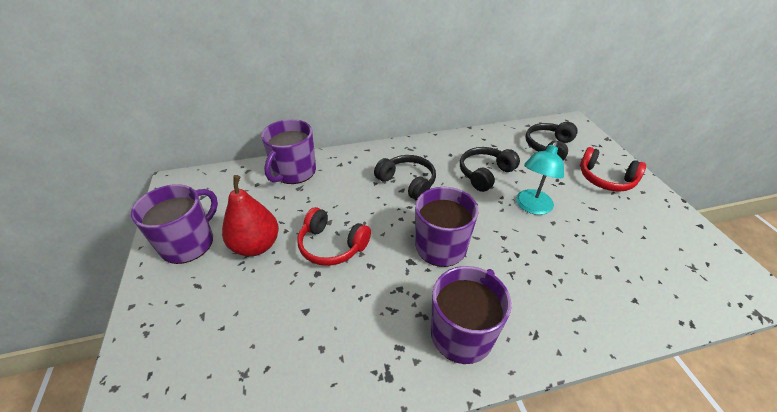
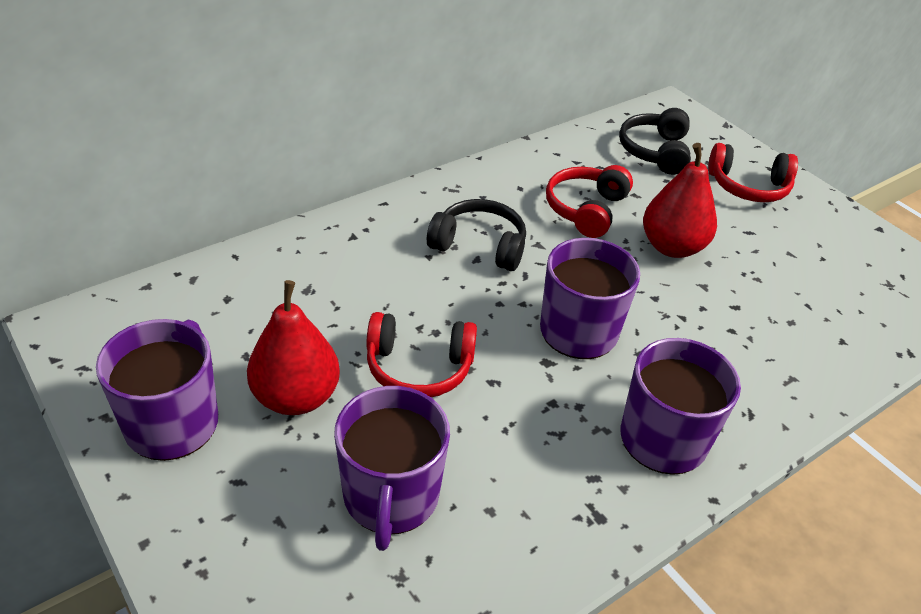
camera: 25 degrees left, 0 degrees up
(294, 172) = (281, 264): purple mug -> purple mug (391, 497)
(485, 174) = (586, 209): black headphones -> red headphones
(531, 207) = (672, 247): turquoise lamp -> red pear

